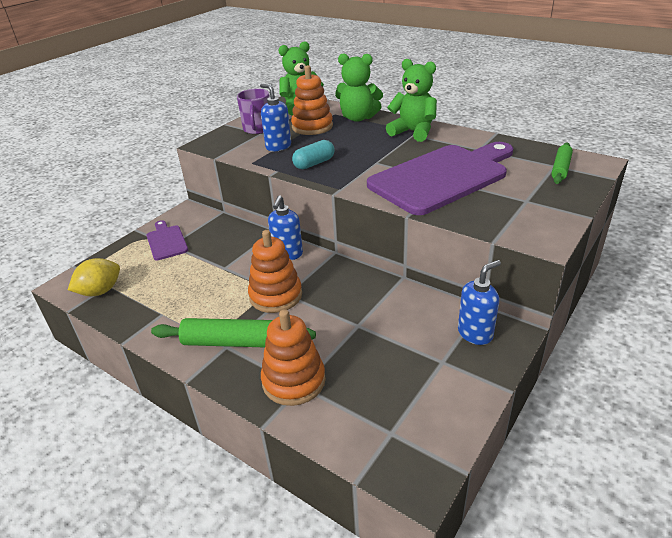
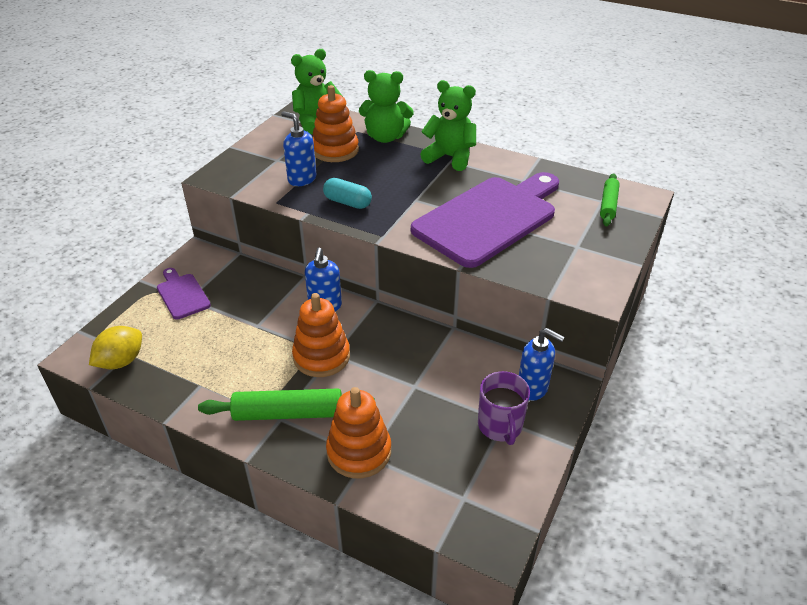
camera: 10 degrees left, 5 degrees up
(257, 129) = (272, 154): purple mug -> purple mug (500, 426)
(314, 163) = (347, 202): turquoise capsule -> turquoise capsule turned 75 degrees clockwise
(475, 333) = (533, 388): blue soap dispenser -> blue soap dispenser turned 75 degrees clockwise

